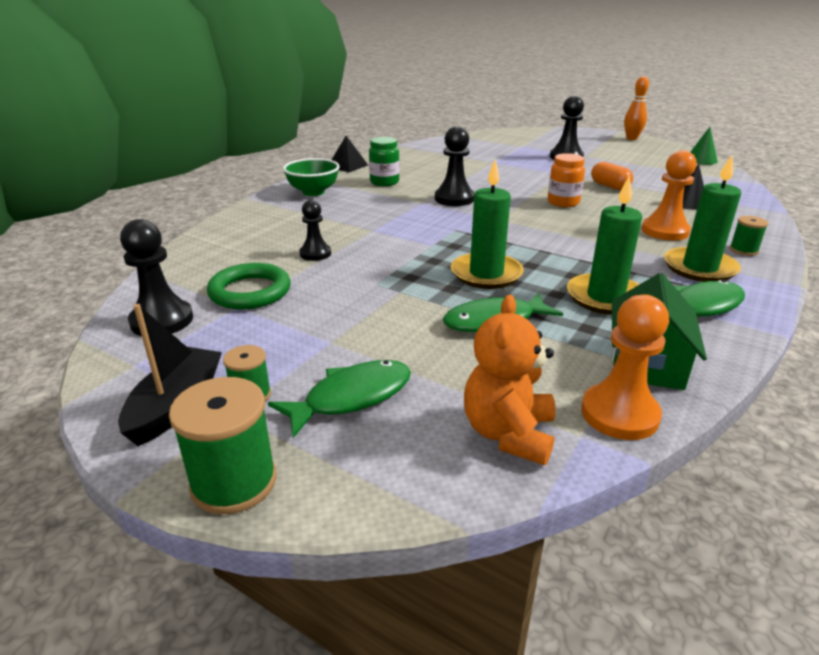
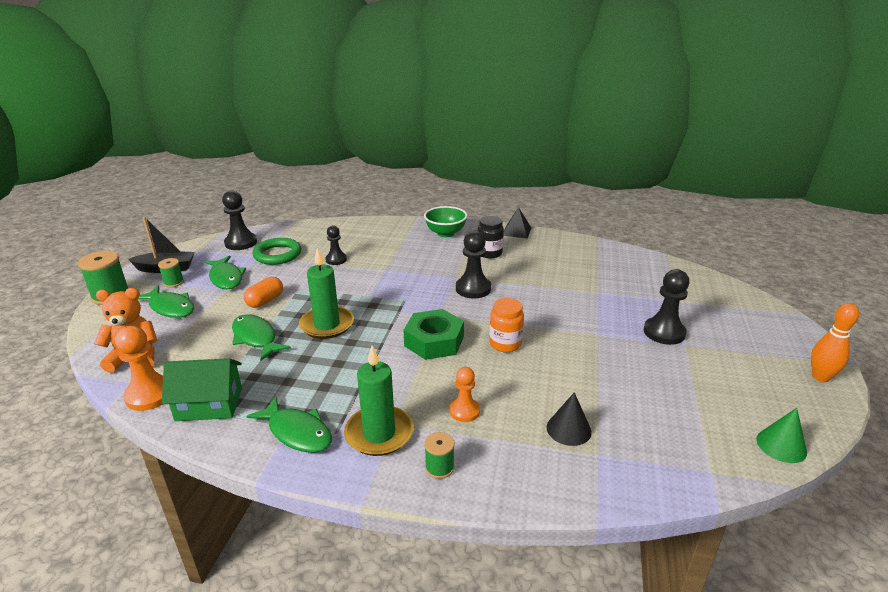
camera: 70 degrees right, 0 degrees up
(288, 339) = (226, 278): none -> green fish
(384, 182) = (489, 253): green jar -> black jar
(547, 227) = (434, 341): none -> green nut
(605, 297) = (303, 381): green candle -> none
(609, 186) = (581, 369): orange capsule -> orange capsule (265, 301)
(665, 231) = (464, 411): orange pawn -> orange pawn, size x0.64

